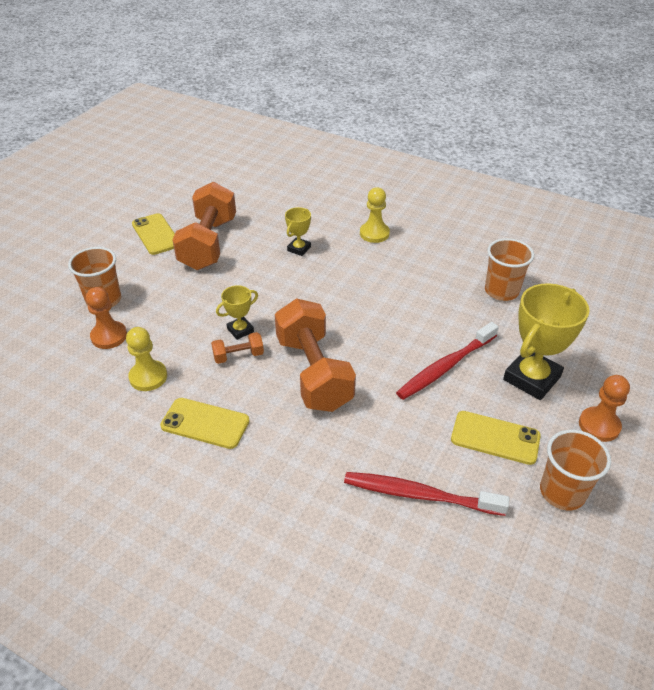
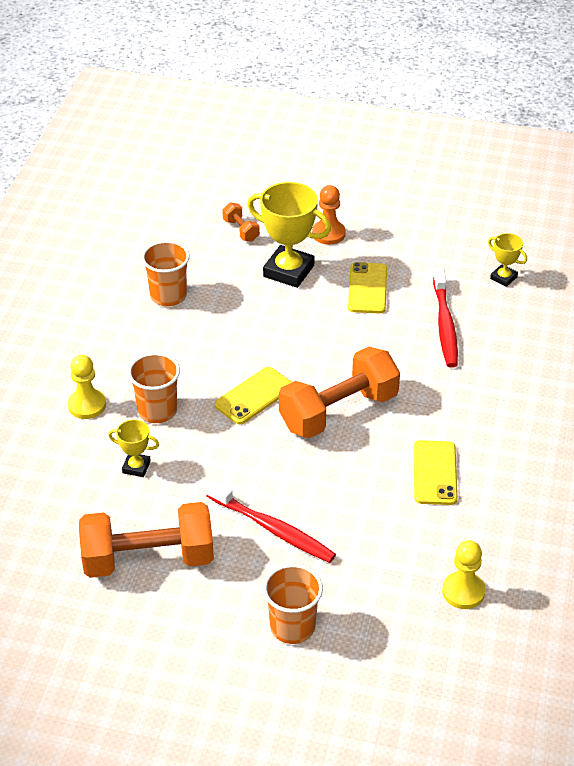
camera: 105 degrees left, 0 degrees up
(109, 336) = (351, 595): orange pawn -> none
(148, 377) = (396, 537): yellow pawn -> yellow pawn (463, 591)
(156, 234) = (141, 624): yellow phone -> yellow phone (254, 396)
(238, 356) = (338, 473): orange dumbbell -> orange dumbbell (241, 230)
(240, 330) = (299, 482): yellow trophy -> yellow trophy (503, 278)
(445, 367) = (295, 324): red toothbrush -> red toothbrush (273, 529)
(562, 492) = (405, 252): orange cup -> orange cup (157, 410)

